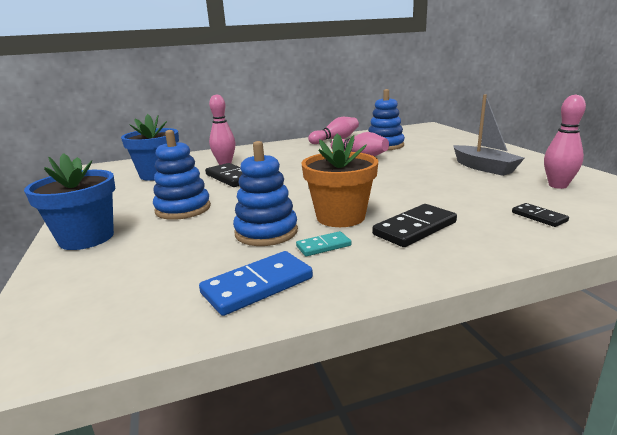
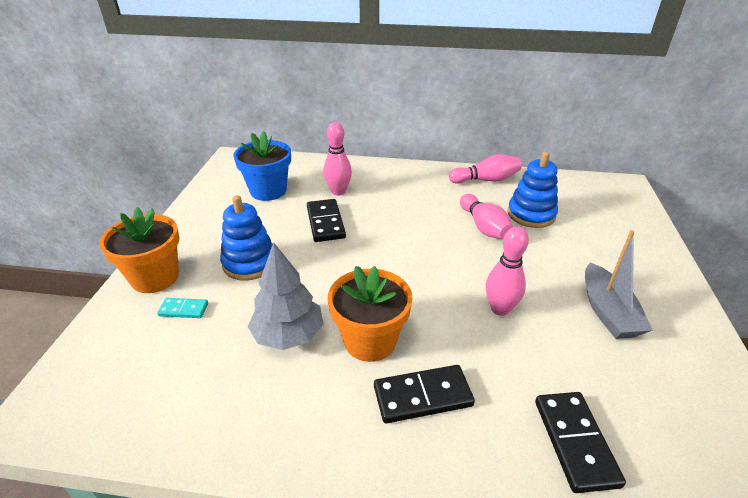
camera: 25 degrees right, 15 degrees up
(86, 238) = (155, 277): blue flower pot -> orange flower pot
(258, 286) = (225, 415): blue domino -> none
(266, 232) = (288, 335): blue stacking toy -> grey tree
(323, 246) = (318, 383): turquoise domino -> turquoise domino (183, 310)
(539, 217) = (575, 442): black domino -> black domino, size x1.74
(558, 185) = (665, 391): pink bowling pin -> pink bowling pin (500, 309)

